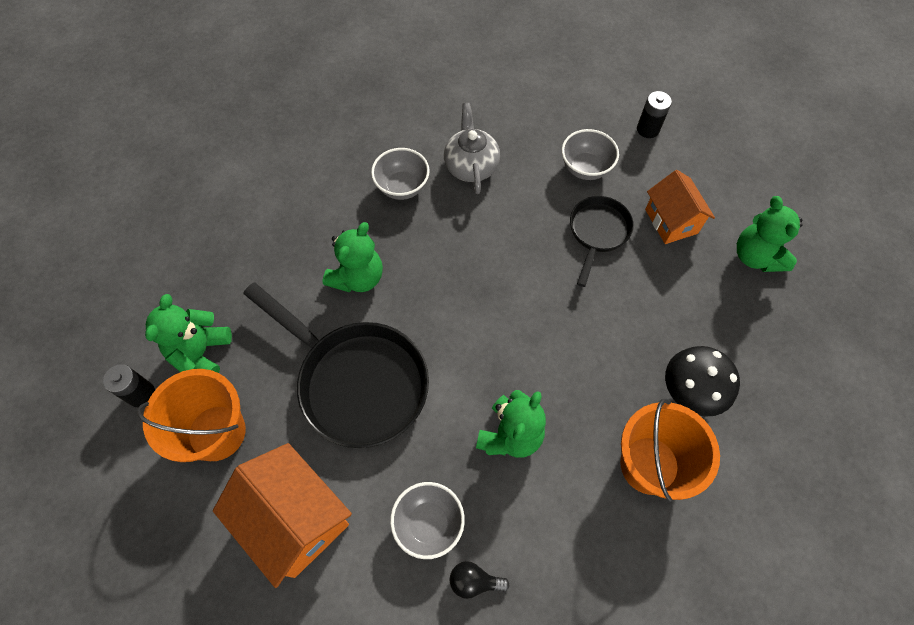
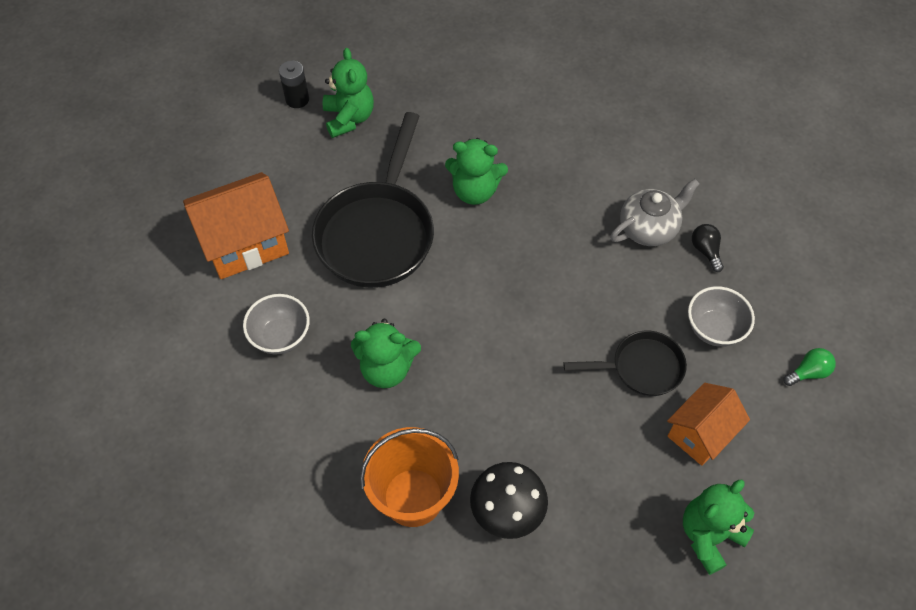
camera: 65 degrees right, 5 degrees down
(201, 352) = (349, 118): green teddy bear -> green teddy bear turned 90 degrees clockwise
(216, 432) = (289, 160): orange bucket -> none
(296, 520) = (245, 243): orange house -> orange house turned 45 degrees clockwise
(402, 187) = (588, 183): grey bowl -> none
(474, 581) = (248, 389): black light bulb -> black light bulb (705, 251)
(648, 129) = (808, 372): black battery -> green light bulb

